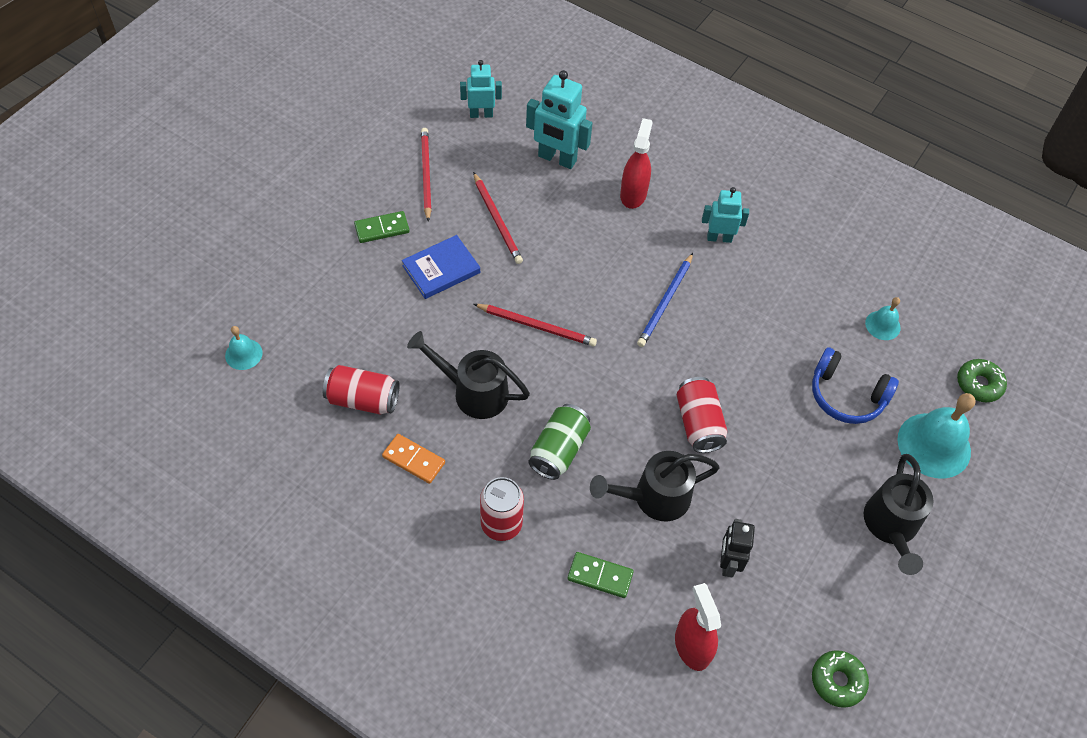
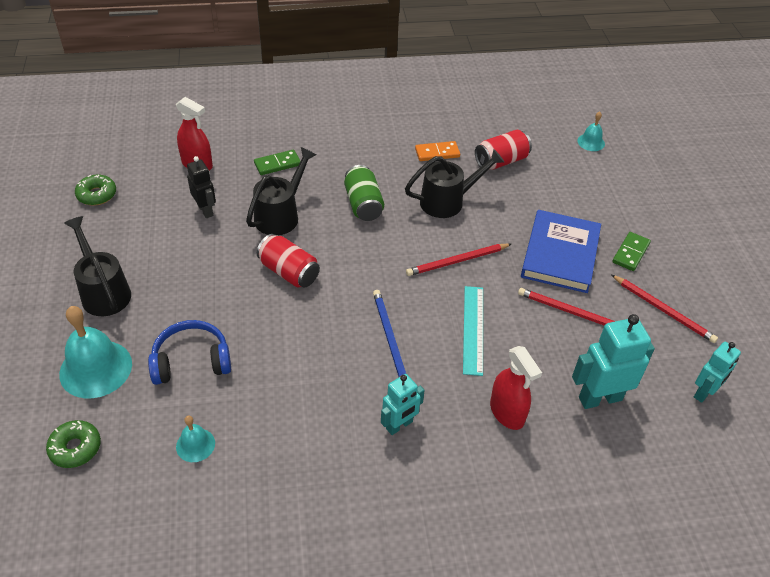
camera: 140 degrees right, 10 degrees down
(441, 269) = (560, 254): blue book -> blue book, size x1.53
(501, 524) = (356, 155): red can -> none
(591, 263) = (473, 329): none -> turquoise ruler

